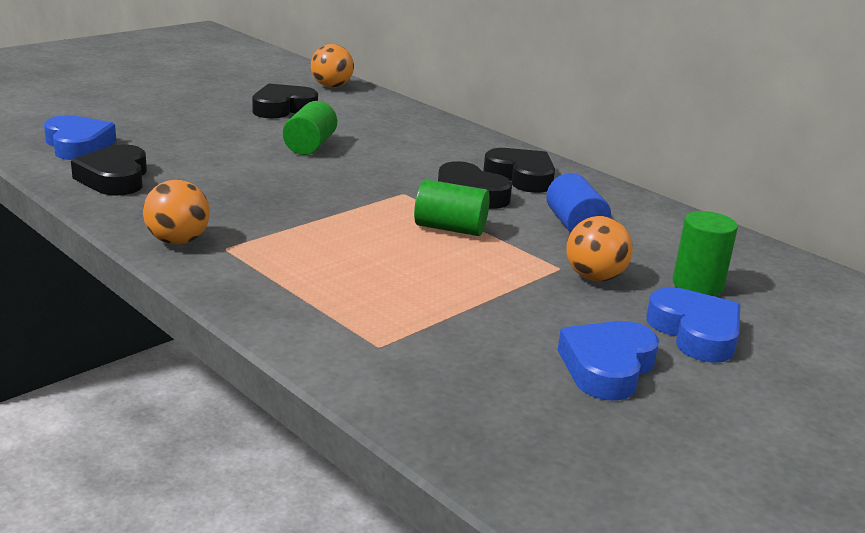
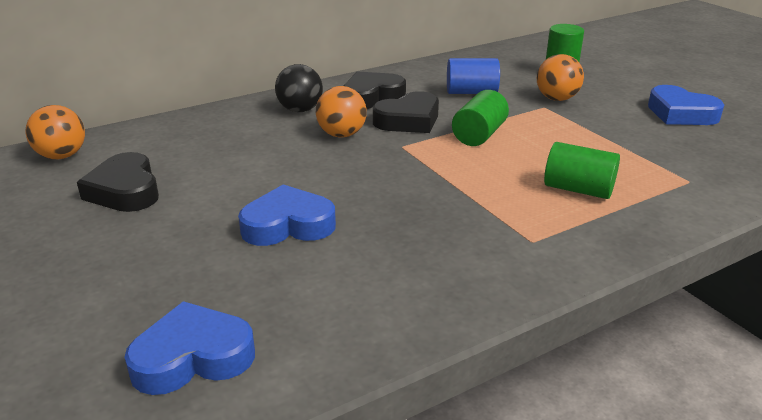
camera: 75 degrees left, 5 degrees up
(115, 178) = (334, 317): black heart -> none
(178, 241) = (520, 268): orange ball -> orange ball (341, 134)
(310, 146) = (263, 181): green cylinder -> green cylinder (578, 189)
(464, 149) = (300, 110): none -> black ball
(695, 333) = (625, 84): blue heart -> blue heart (288, 225)

